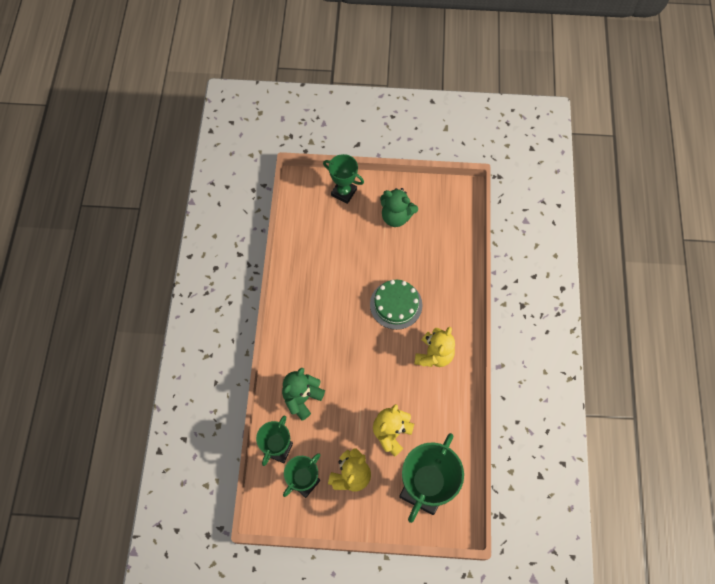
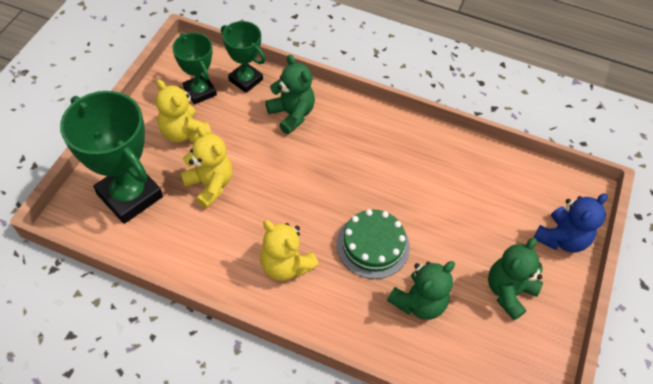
camera: 105 degrees right, 10 degrees down
(344, 192) = (561, 238): green trophy -> blue teddy bear
(425, 266) = (418, 302): none -> green teddy bear

